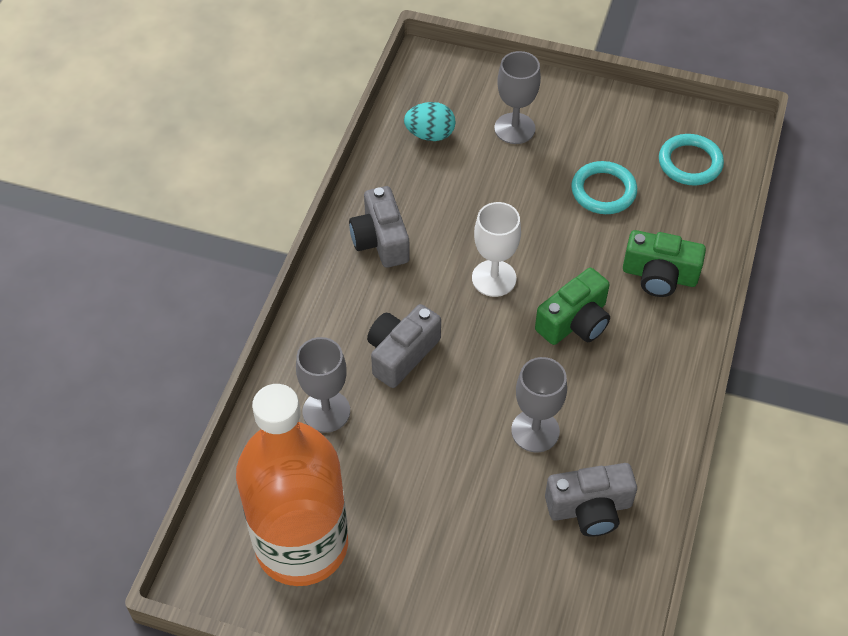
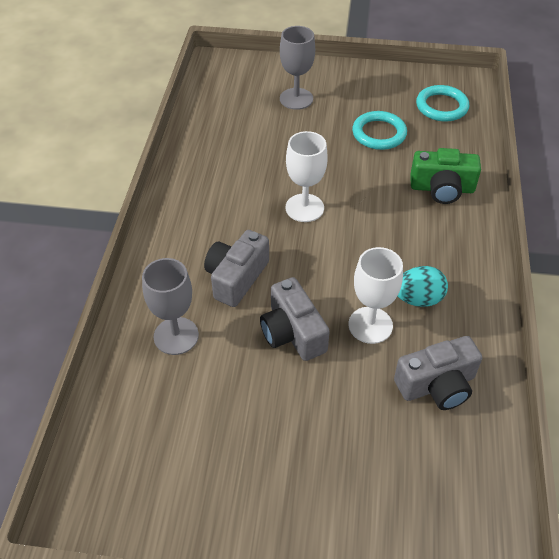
camera: 10 degrees left, 5 degrees down
(301, 545) = (171, 462): orange bottle -> none
(381, 240) = (201, 191): grey camera -> grey camera (292, 332)
(430, 134) = (228, 110): turquoise egg -> turquoise egg (418, 299)
(535, 431) = (370, 325): grey goblet -> white goblet
(574, 322) = (381, 232): green camera -> none

